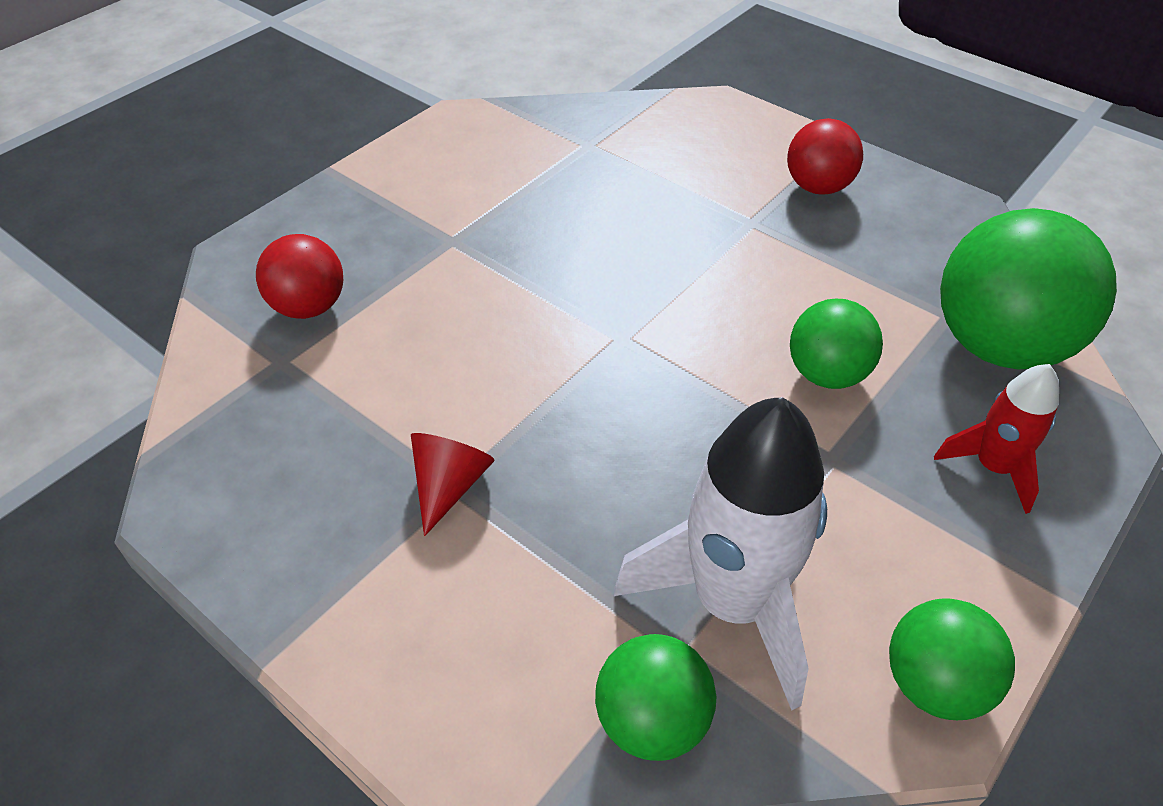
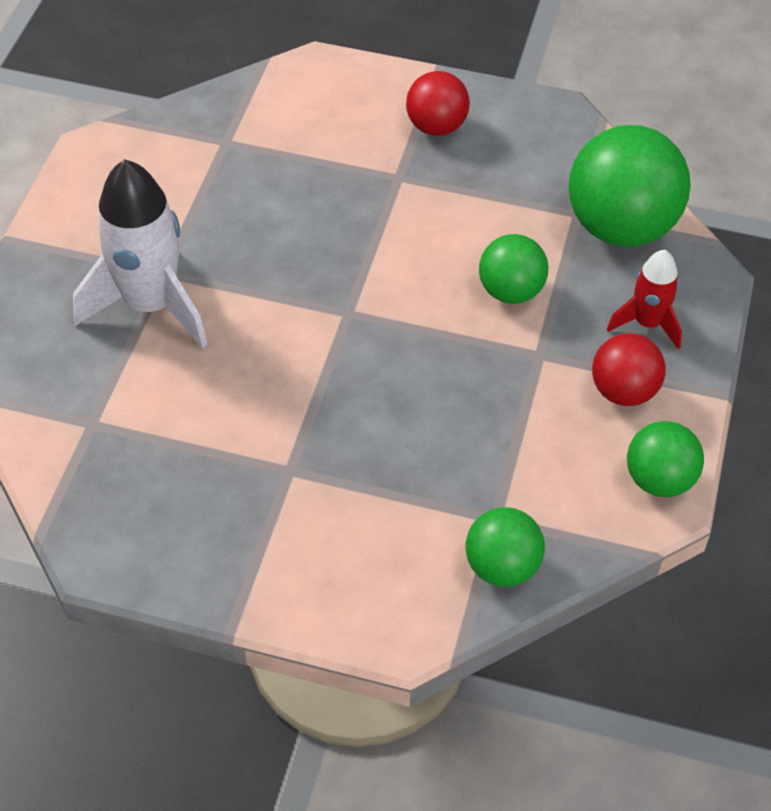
camera: 25 degrees left, 5 degrees up
(309, 307) = (83, 371): red ball -> red ball (623, 391)
(449, 485) = (285, 470): red cone -> none
(732, 603) = (518, 477): white rocket -> white rocket (151, 305)

